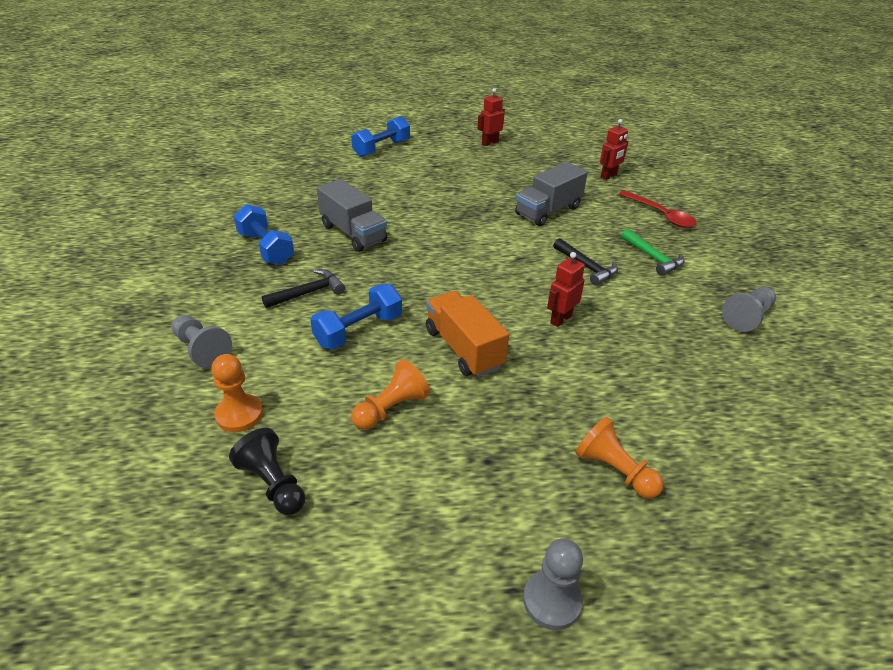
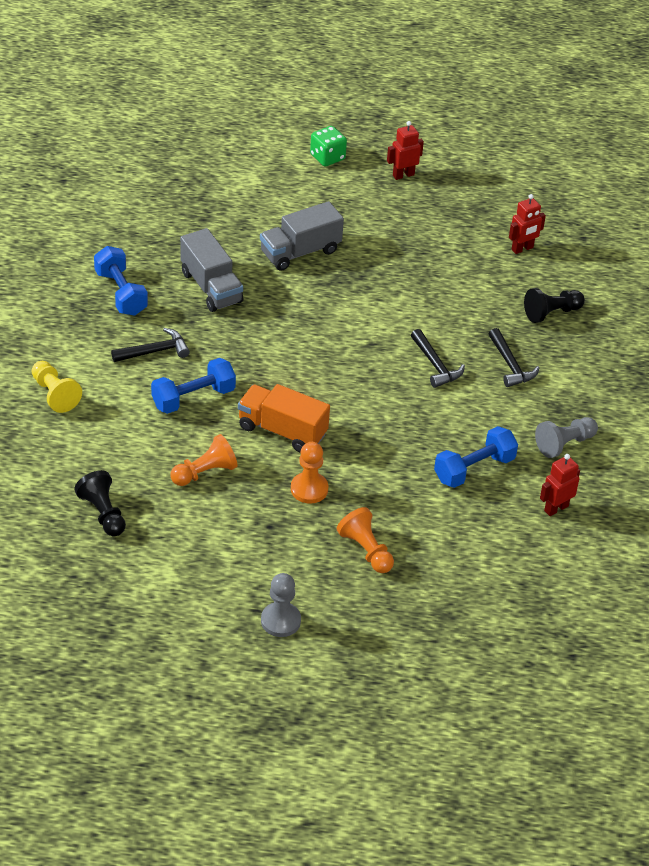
camera: 10 degrees right, 5 degrees up
(202, 349) = (54, 394): grey pawn -> yellow pawn
(239, 414) = (82, 456): orange pawn -> orange pawn (309, 489)
(381, 149) = (270, 167): blue dumbbell -> blue dumbbell (474, 469)
(425, 138) = (327, 157): none -> green dice
(463, 348) = (282, 431): orange truck -> orange truck turned 45 degrees counterclockwise
(548, 211) = (428, 288): grey truck -> grey truck (300, 252)
(560, 319) = (382, 417): red robot -> red robot (556, 508)
(653, 258) = (510, 365): green hammer -> black hammer
(661, 215) = (551, 313): red spoon -> black pawn

